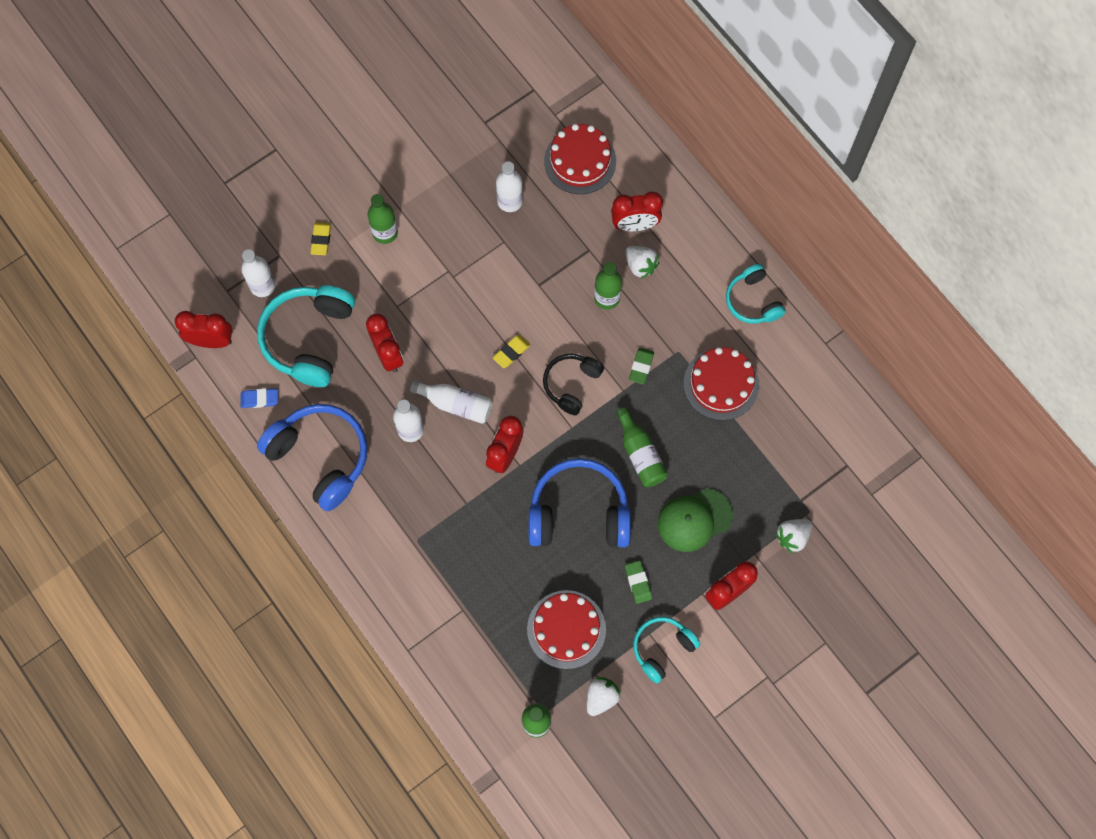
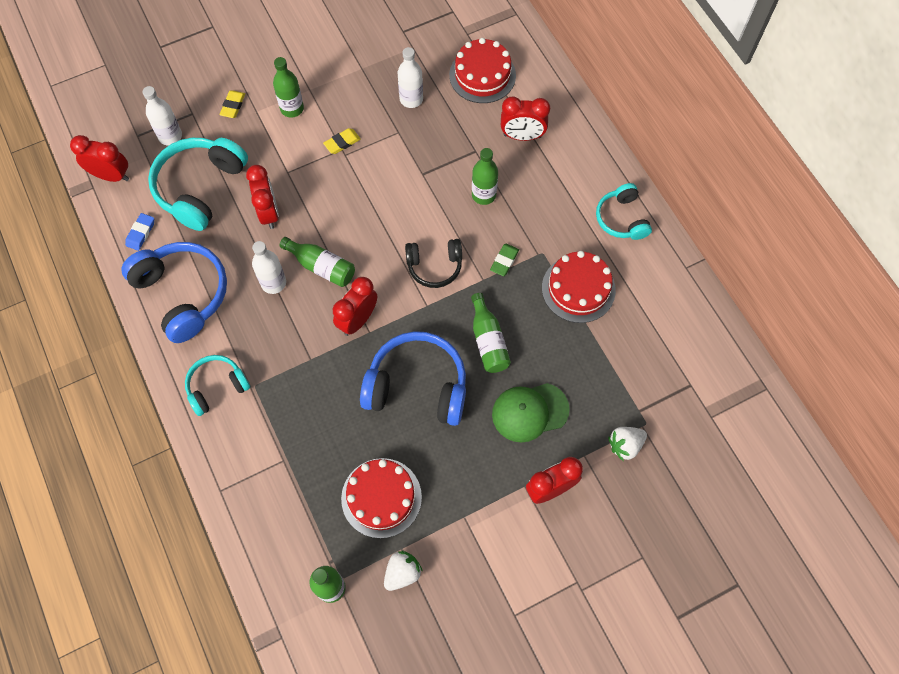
camera: 10 degrees right, 5 degrees down
(260, 399) = (141, 233): blue eraser -> blue eraser turned 75 degrees counterclockwise
(456, 404) = (321, 267): white bottle -> green bottle
(511, 352) = (384, 229): yellow eraser -> yellow eraser (342, 143)
(571, 384) = (434, 266): black headphones -> black headphones turned 135 degrees counterclockwise
(638, 582) = (462, 464): green eraser -> none
(640, 265) = (520, 171): white strawberry -> none
(662, 648) = (474, 534): turquoise headphones -> turquoise headphones (217, 387)

